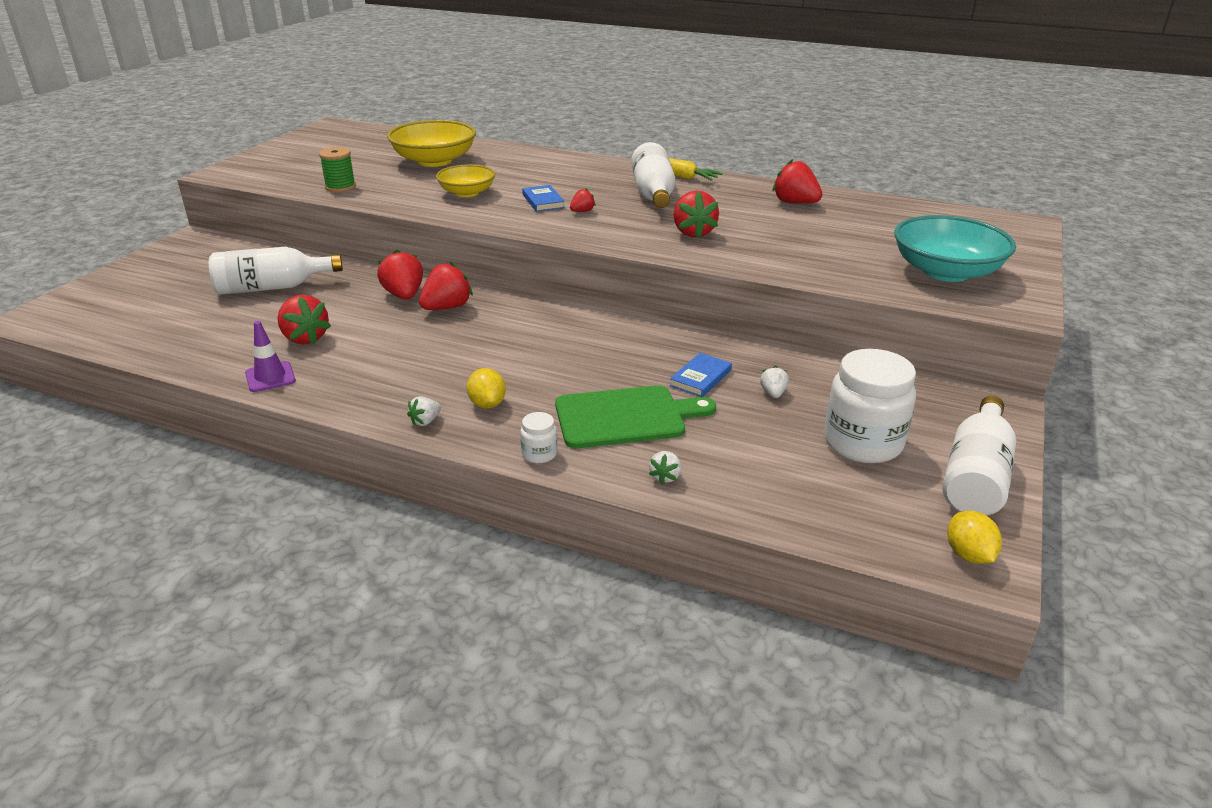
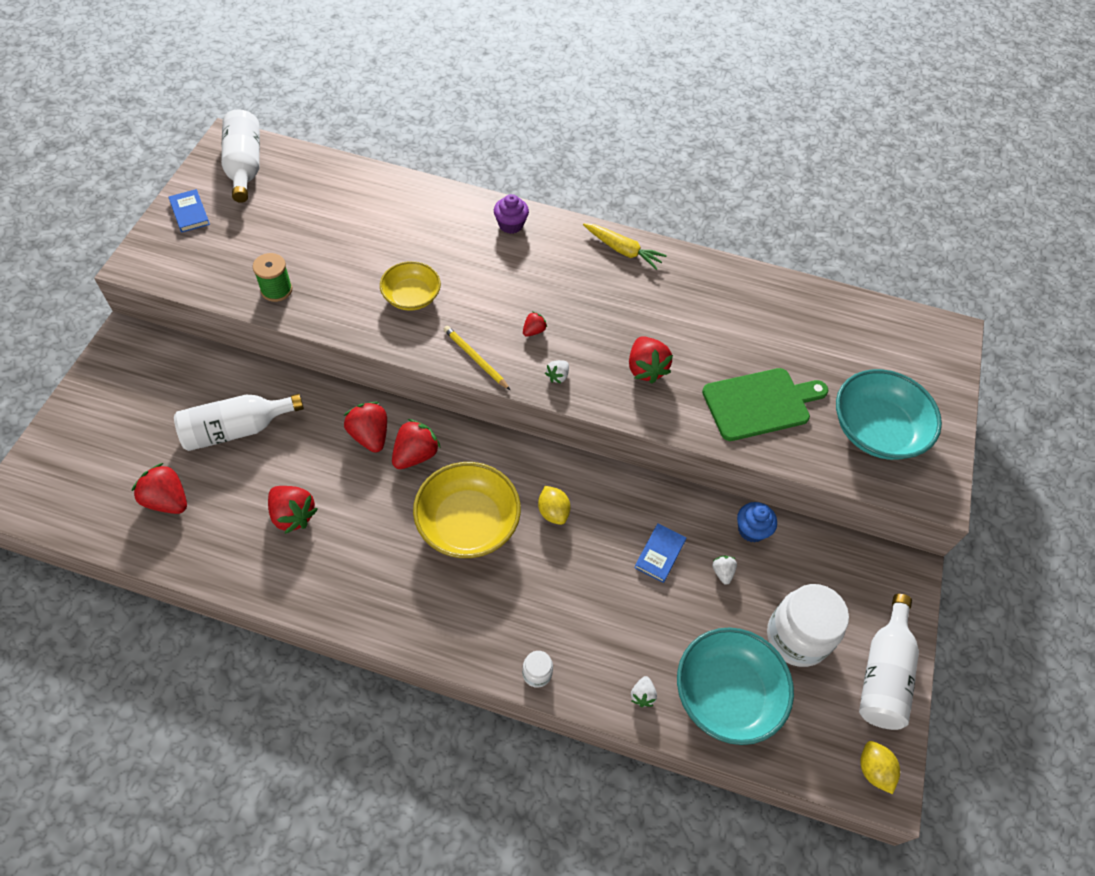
camera: 10 degrees left, 25 degrees up
(270, 377) = (278, 580): purple traffic cone -> none
(425, 421) = (432, 636): white strawberry -> white strawberry (557, 376)
(434, 161) = (363, 226): yellow bowl -> yellow bowl (467, 523)
(487, 404) = (481, 606): yellow lemon -> yellow lemon (553, 512)
(519, 223) = (475, 358): none -> yellow pencil
(543, 201) = (492, 311): blue book -> blue book (190, 213)
(574, 163) = (510, 224): none -> purple cupcake
(625, 417) = (602, 616): green cutting board -> green cutting board (760, 403)
(653, 194) = (599, 290): white bottle -> white bottle (244, 166)
(772, 481) = (727, 694): none -> turquoise bowl
(795, 203) = (738, 303): red strawberry -> red strawberry (167, 500)
(809, 366) = (751, 530): none -> blue cupcake

